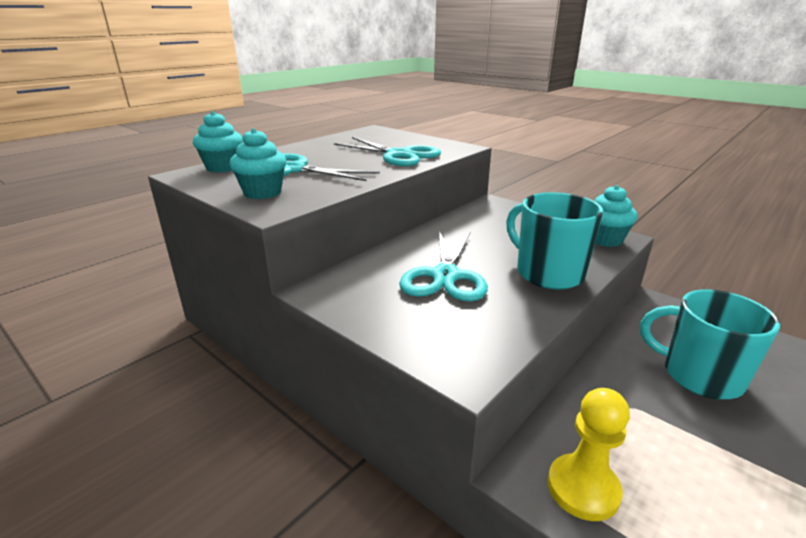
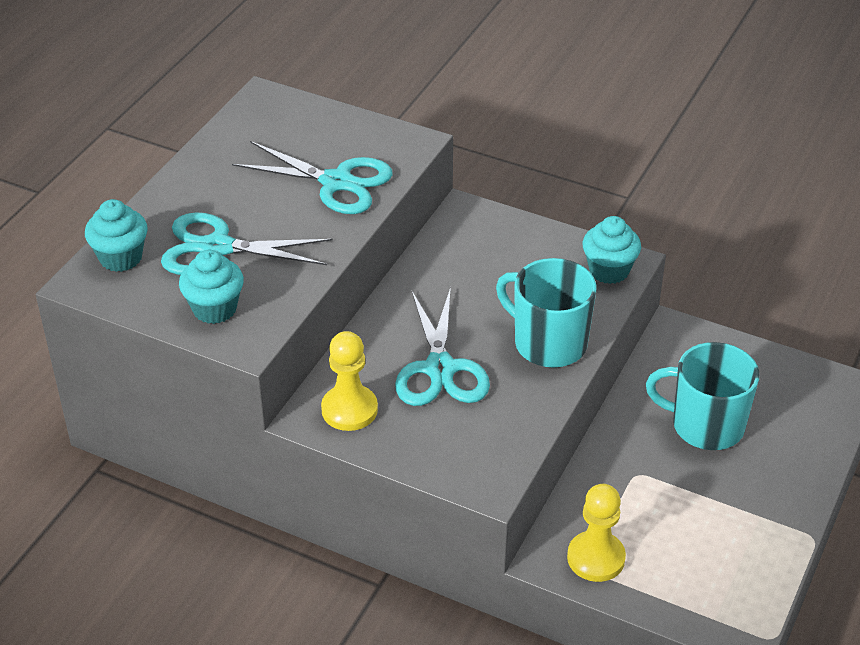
camera: 15 degrees left, 15 degrees up
(353, 291) = (349, 410): none -> yellow pawn

